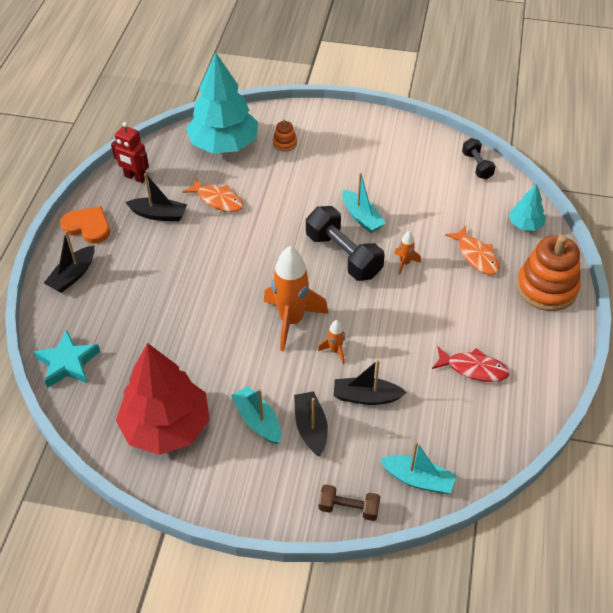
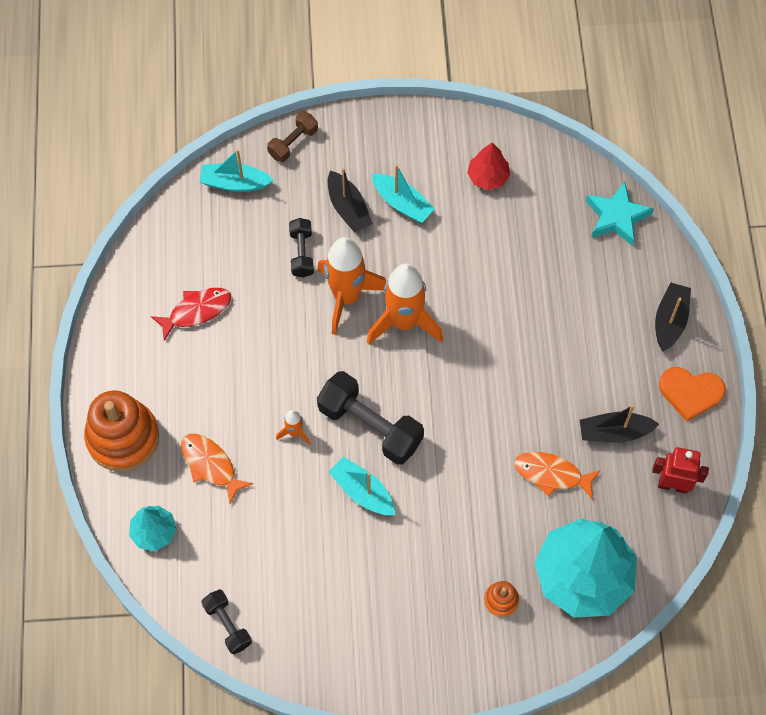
camera: 165 degrees right, 15 degrees up
(166, 426) = (488, 177): red tree -> red tree, size x0.47
(335, 351) = (346, 297): orange rocket -> orange rocket, size x2.24
(348, 508) = (293, 143): brown dumbbell -> brown dumbbell turned 45 degrees counterclockwise
(366, 397) = (302, 253): black boat -> black dumbbell
(473, 368) = (196, 311): red fish -> red fish turned 150 degrees clockwise

